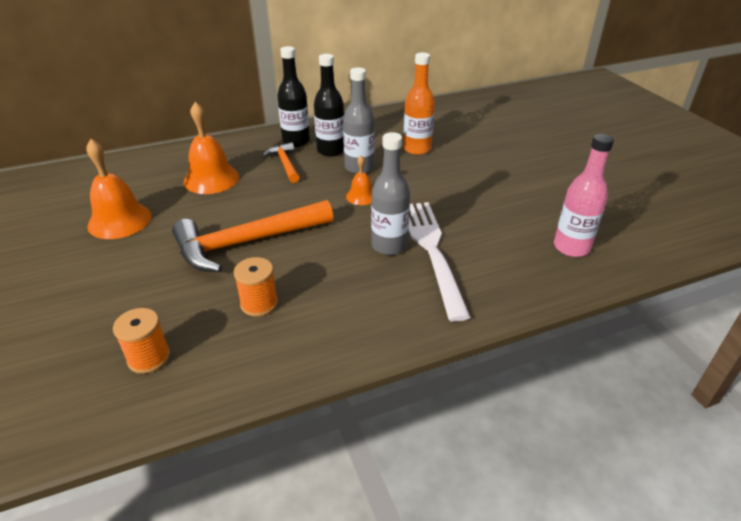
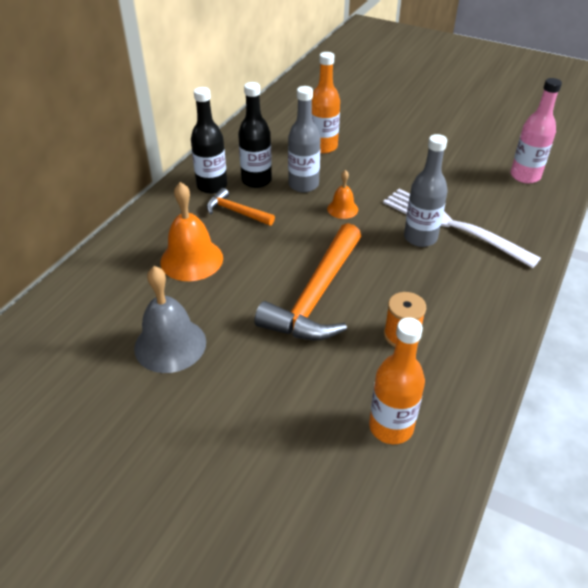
camera: 40 degrees left, 5 degrees up
(119, 220) = (170, 344): orange bell -> grey bell
(149, 358) = (391, 427): orange spool -> orange bottle

